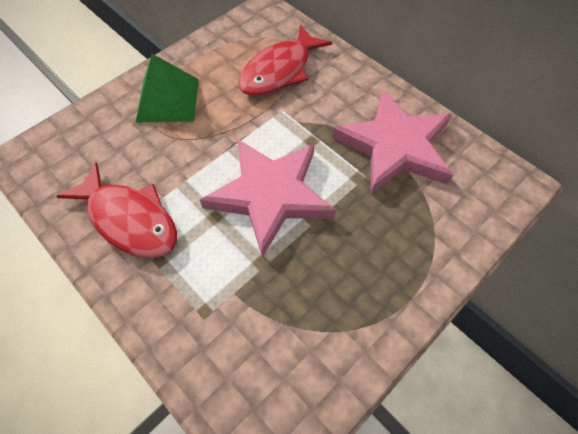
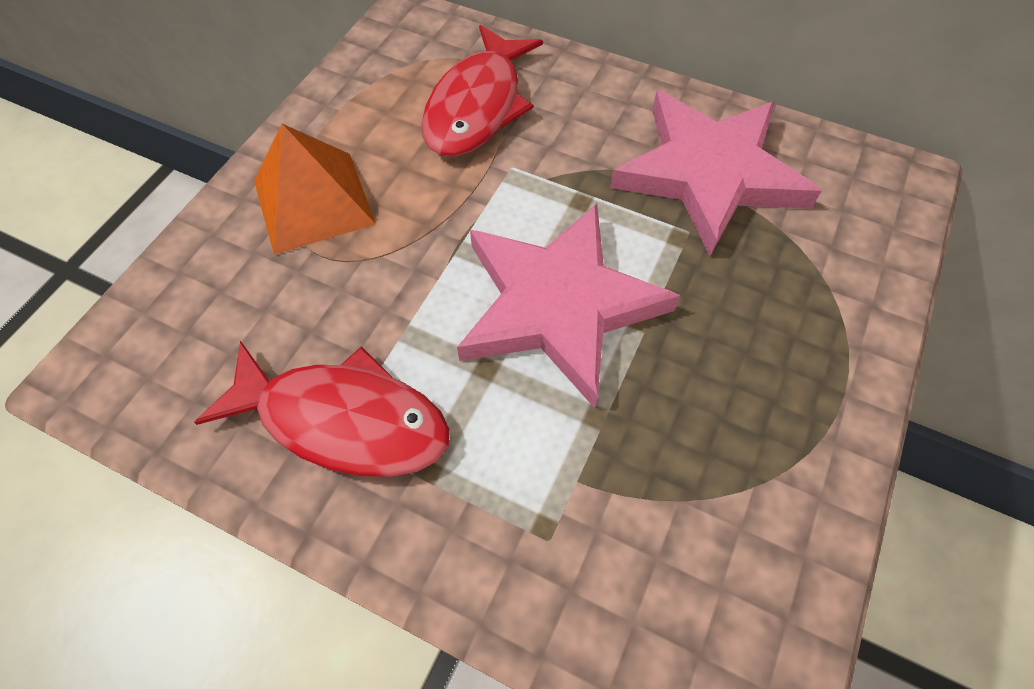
camera: 20 degrees left, 0 degrees up
(167, 100) = (313, 201): green pyramid -> orange pyramid

